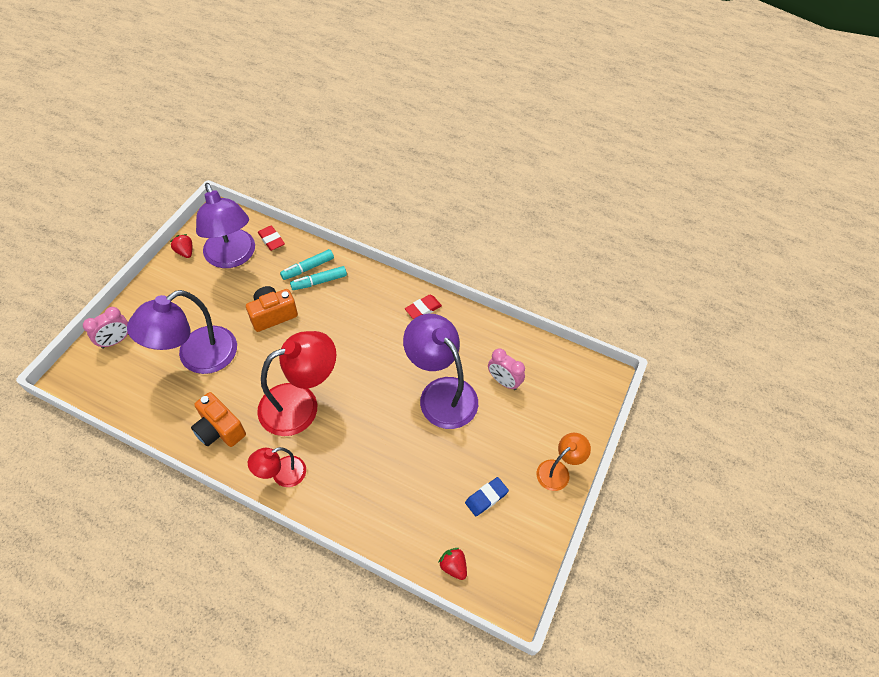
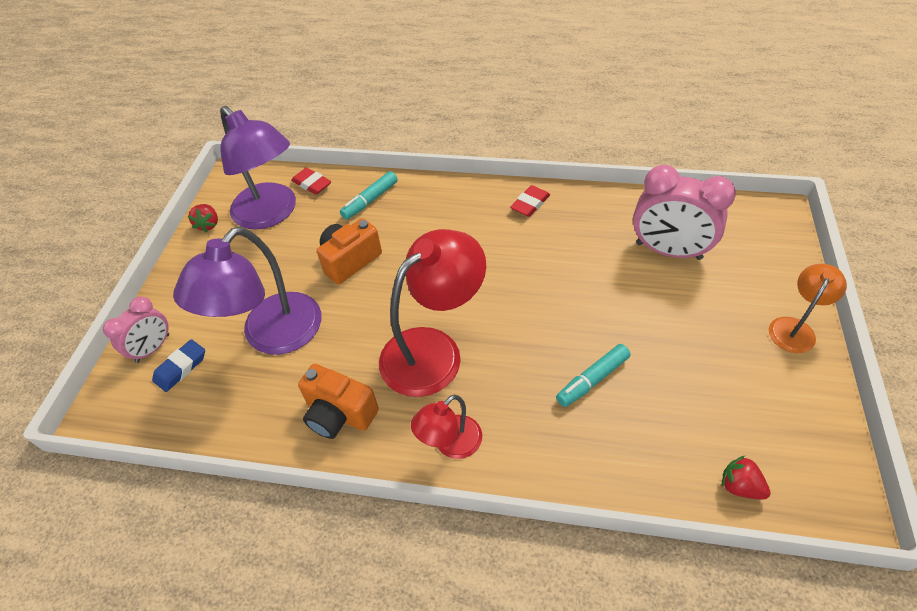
camera: 10 degrees left, 5 degrees down
(185, 252) = (208, 224): red strawberry -> red strawberry turned 135 degrees counterclockwise
(319, 282) = (391, 210): turquoise marker -> turquoise marker (592, 379)
(441, 393) = (602, 285): purple lamp -> none
(486, 498) = (729, 387): blue eraser -> blue eraser (181, 368)
(503, 381) = (668, 251): pink clock -> pink clock, size x1.70

